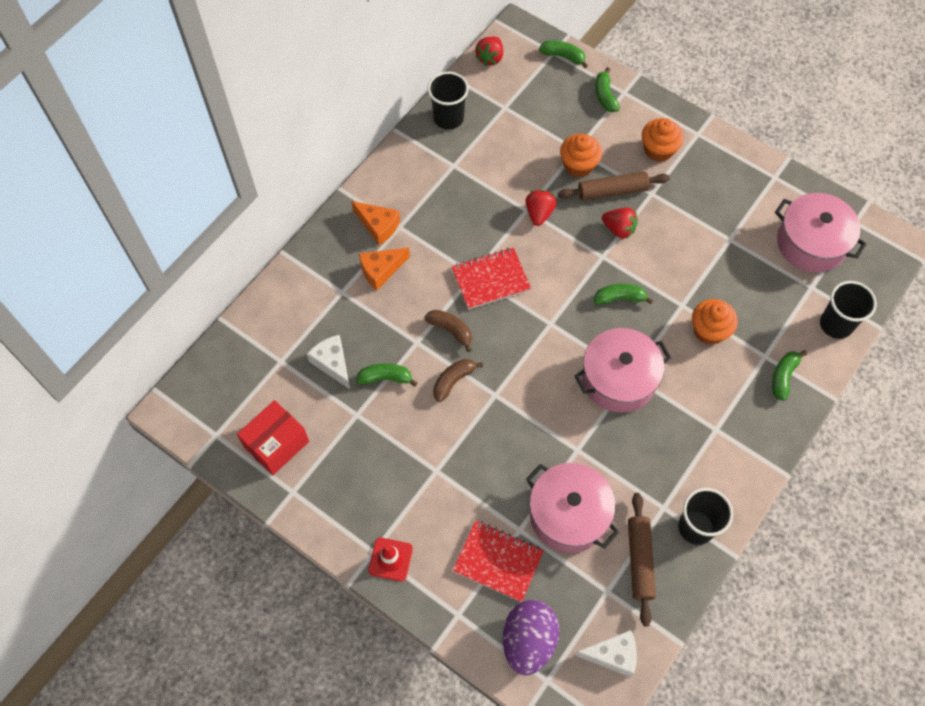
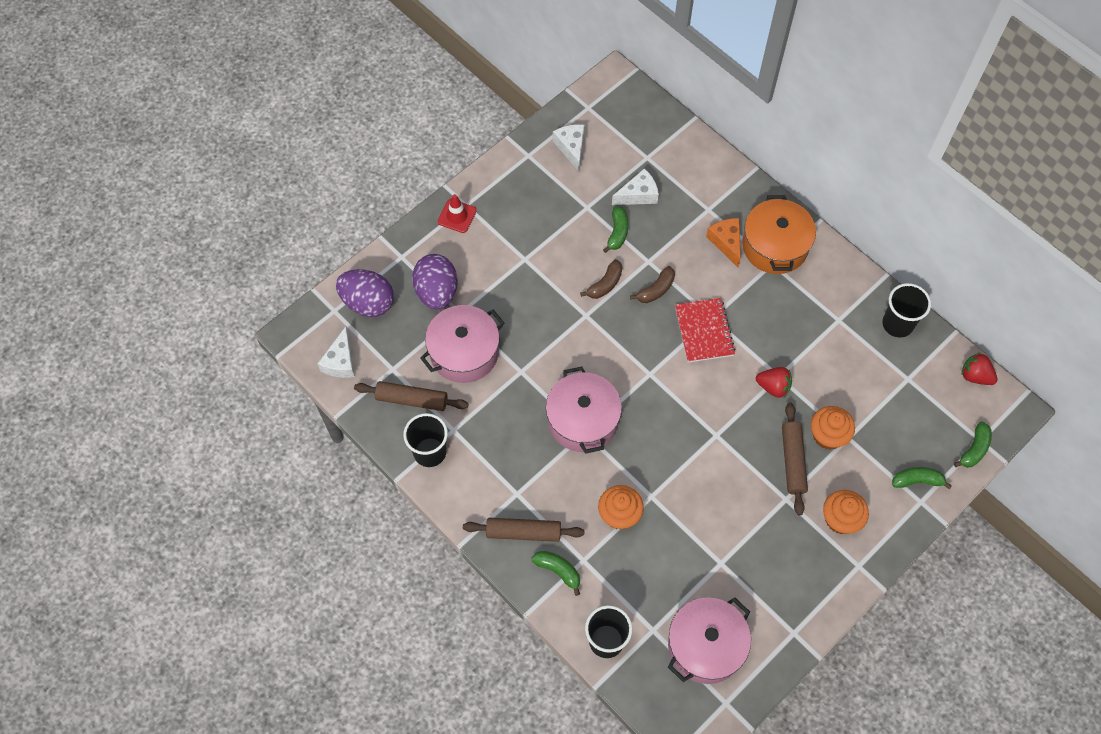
camera: 100 degrees right, 0 degrees up
(276, 444) = (571, 148): red box -> white cheese
(378, 226) = (775, 246): orange cheese -> orange pot
(453, 381) = (605, 284): brown banana -> brown banana turned 75 degrees clockwise
(498, 561) = (437, 292): red notebook -> purple egg
(619, 229) = (746, 457): red strawberry -> none
(619, 298) = (667, 440): green banana -> none
(755, 416) = (523, 532): none -> brown rolling pin

